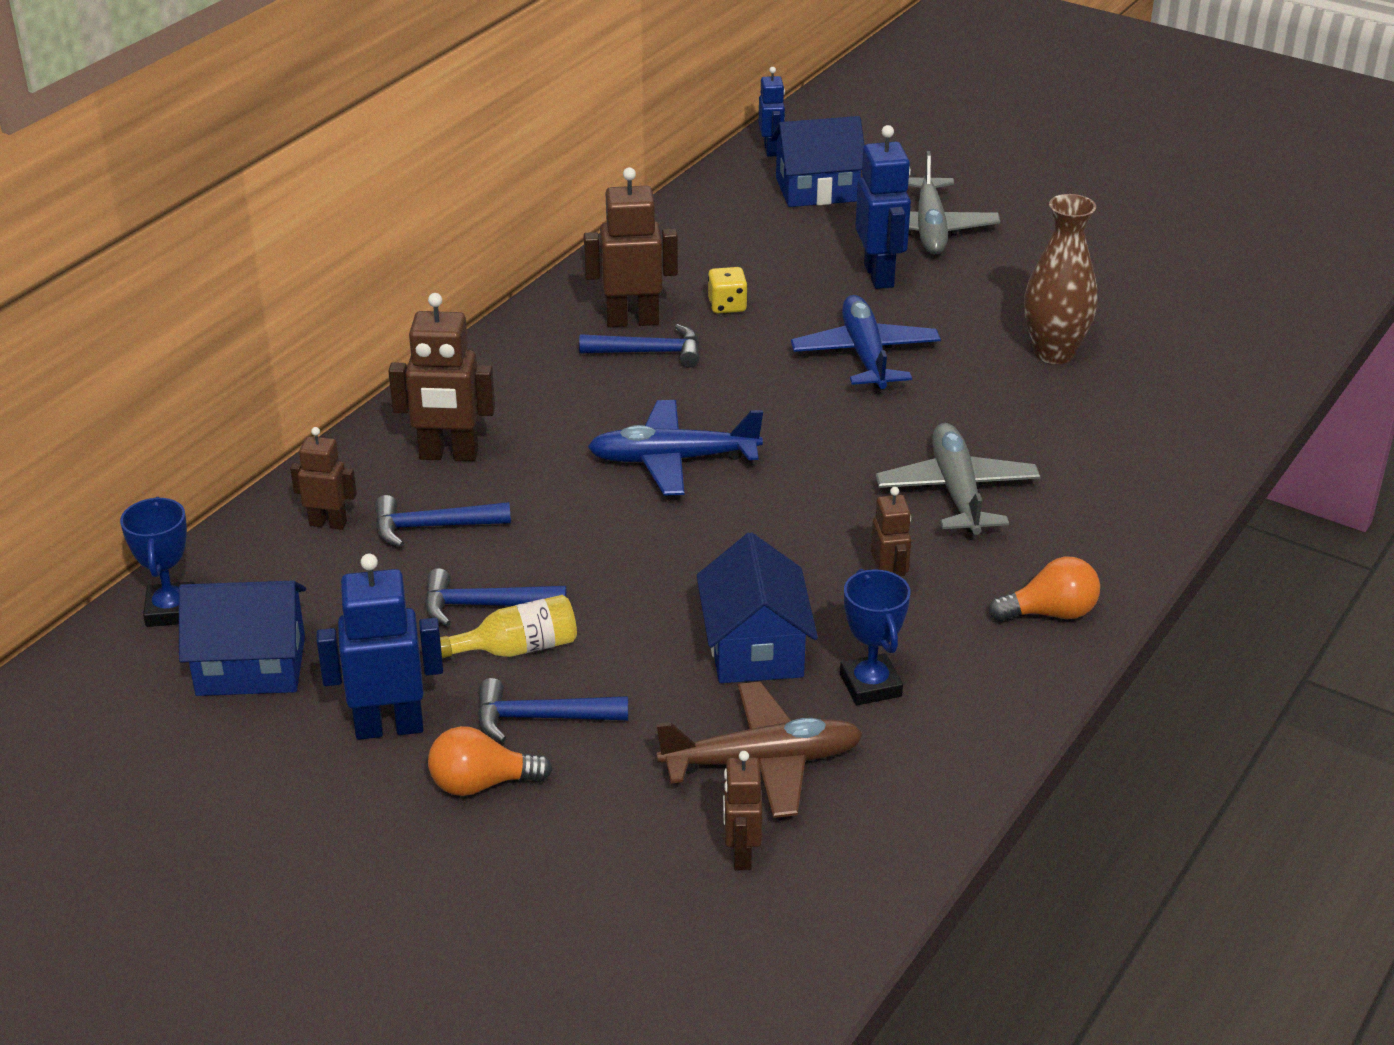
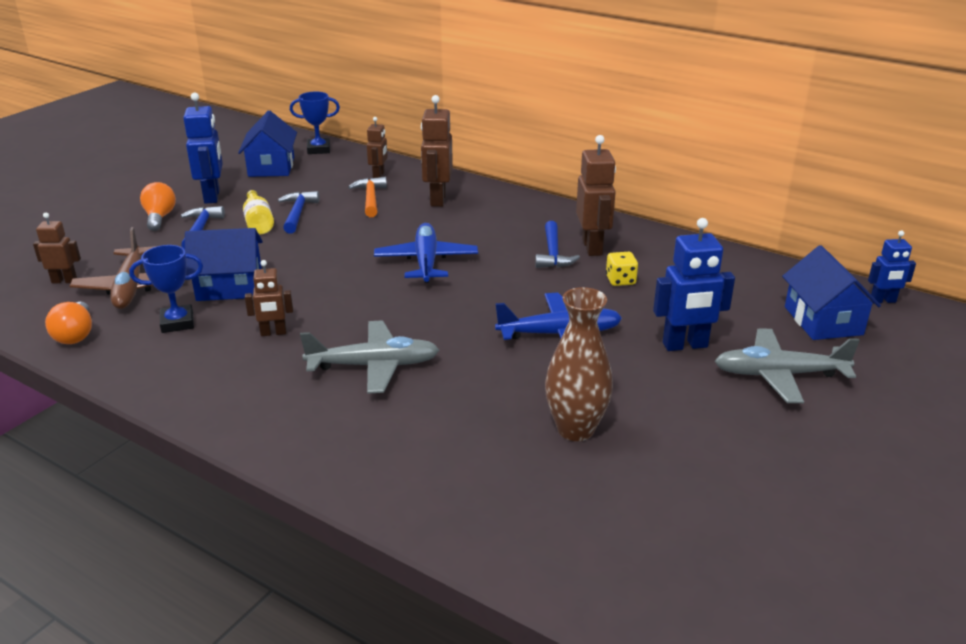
camera: 90 degrees right, 5 degrees down
(433, 526) = (370, 198): blue hammer -> orange hammer
(1050, 613) = (218, 397): orange light bulb -> orange light bulb (75, 335)

